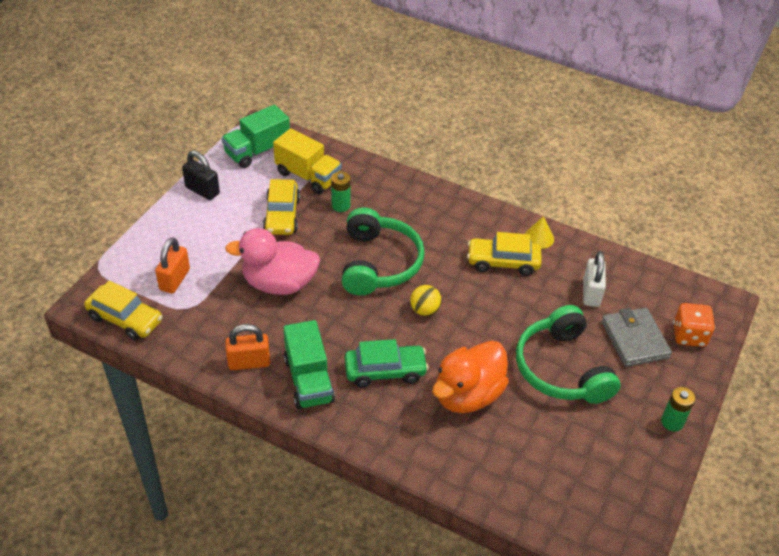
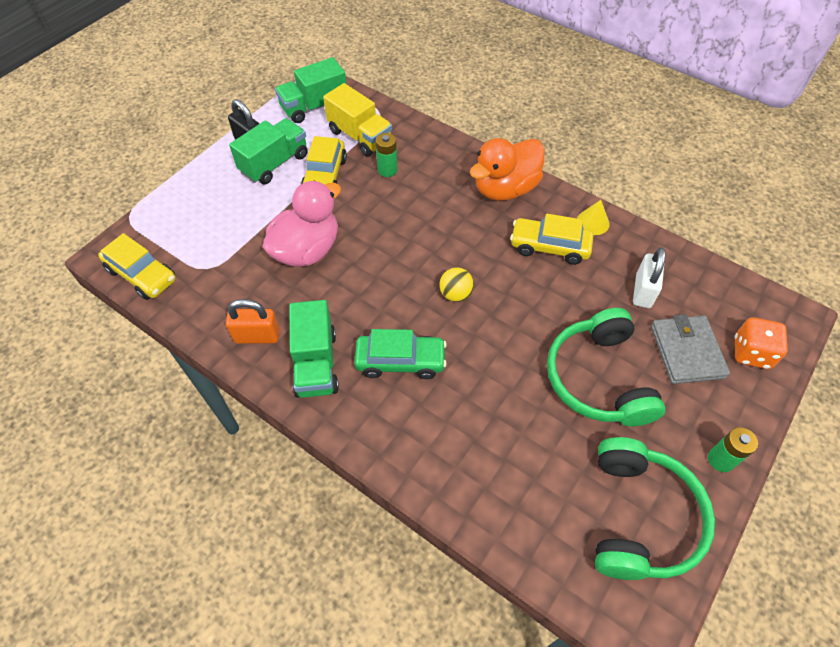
camera: 10 degrees right, 10 degrees up
(175, 280) = (202, 236): orange padlock -> none
(230, 207) = (274, 163): none -> green truck
(279, 284) = (307, 250): pink duck -> pink duck turned 120 degrees clockwise
(378, 263) = (415, 236): green headphones -> green headphones (640, 517)
(467, 395) = (487, 399): orange duck -> orange duck (505, 189)

